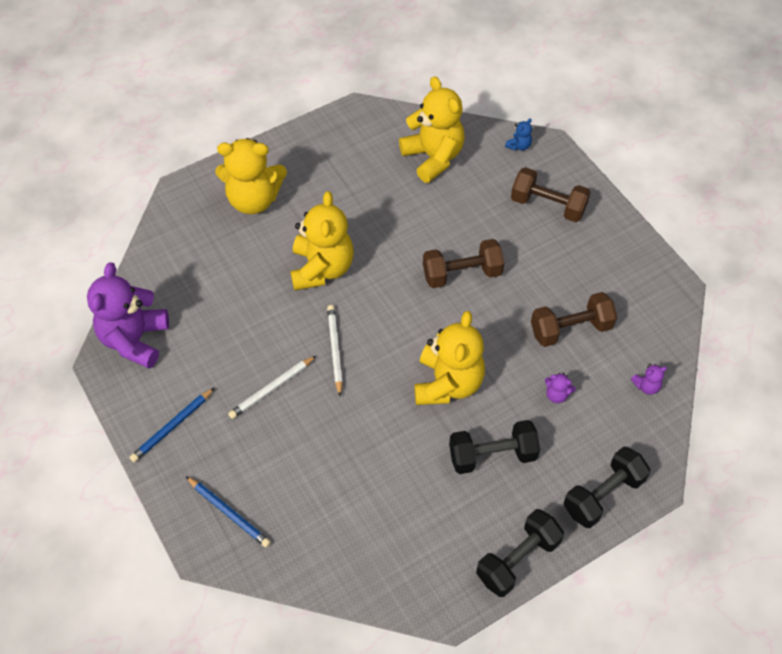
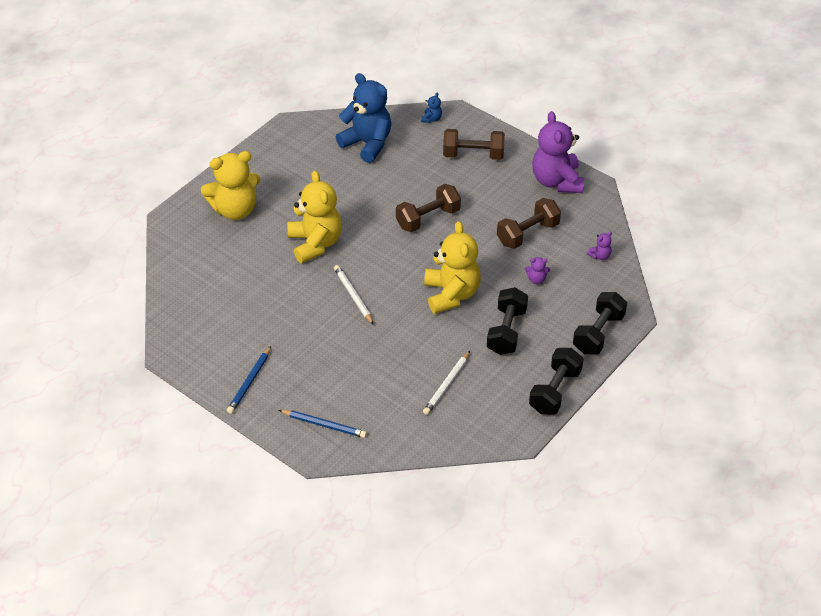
camera: 20 degrees left, 10 degrees down
(135, 340) = (187, 332): purple teddy bear -> purple teddy bear (557, 181)
(272, 389) = (316, 335): white pencil -> white pencil (447, 385)
(433, 157) = (367, 143): yellow teddy bear -> blue teddy bear
(492, 455) = (506, 331): black dumbbell -> black dumbbell turned 45 degrees counterclockwise

